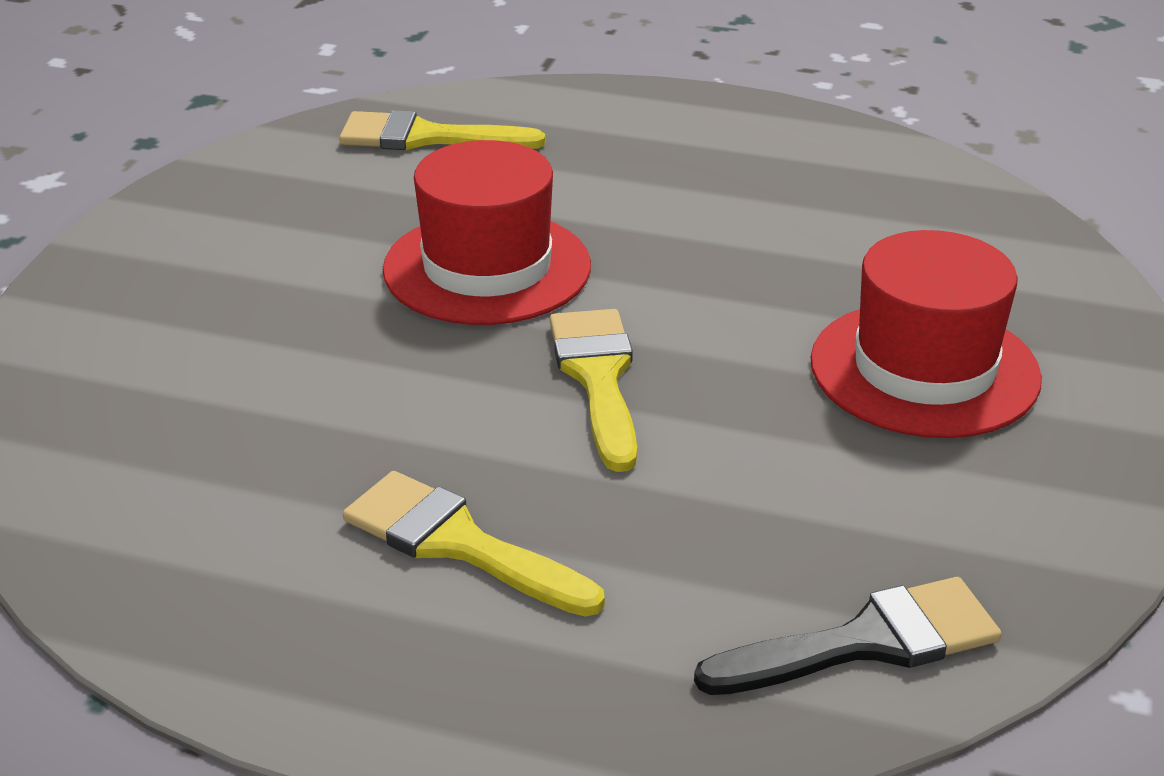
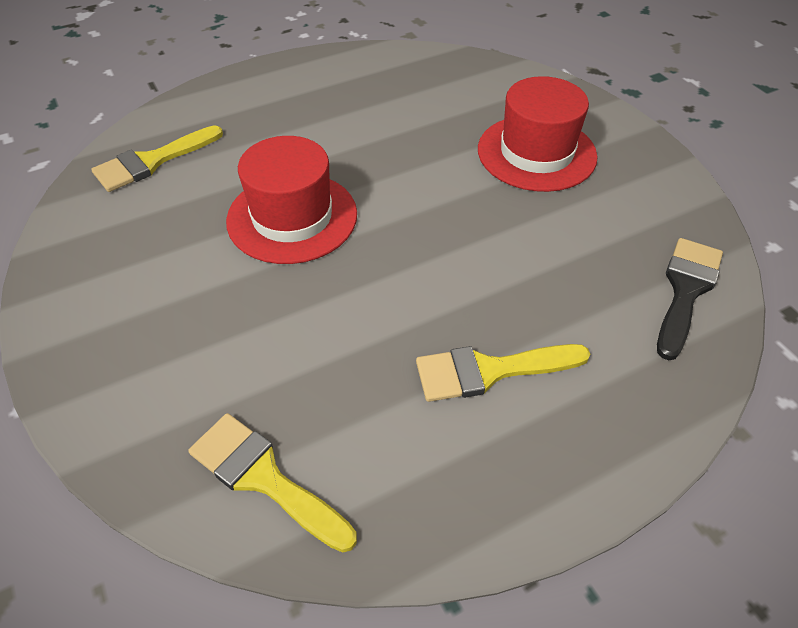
camera: 45 degrees left, 15 degrees up
(598, 378) = (424, 242): yellow brush -> yellow brush (264, 478)

